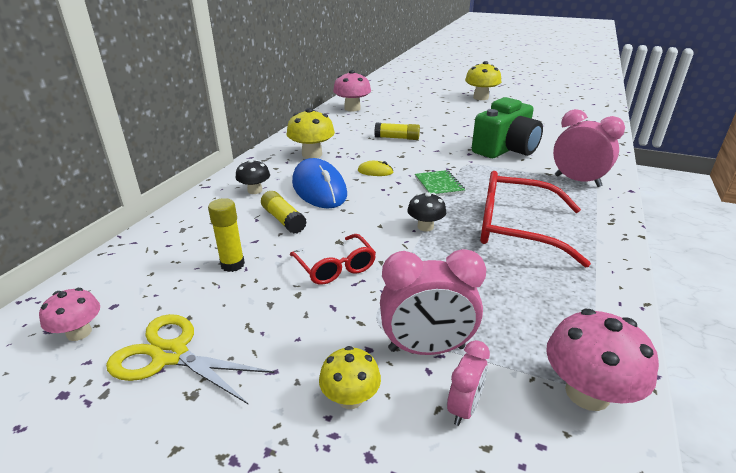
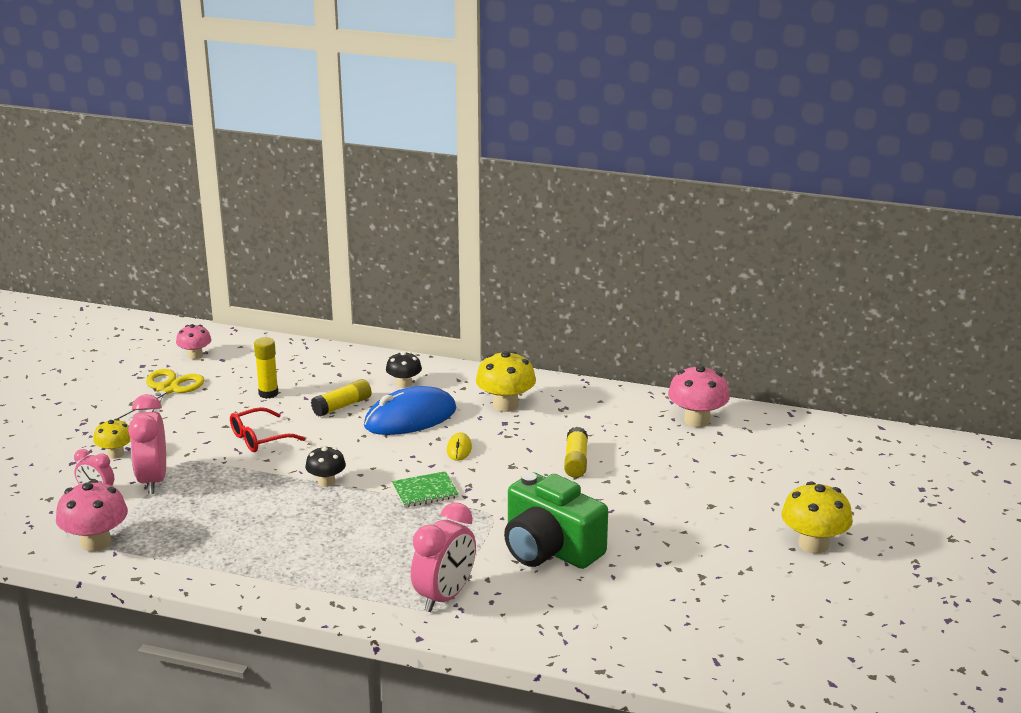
camera: 85 degrees right, 5 degrees down
(515, 228) = (321, 535): red glasses -> none

